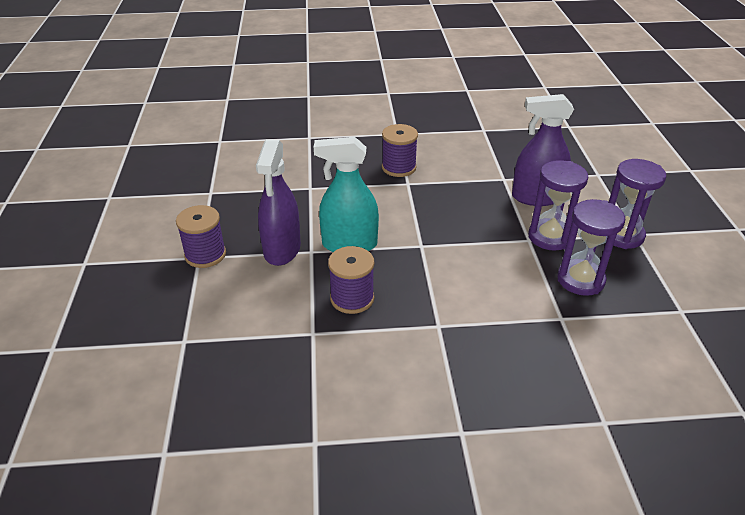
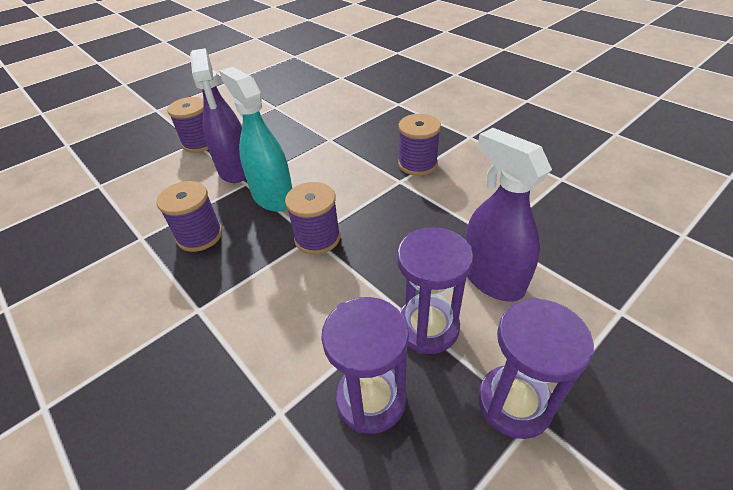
camera: 55 degrees right, 5 degrees up
(282, 249) = (235, 169): purple spray bottle -> purple spray bottle turned 75 degrees counterclockwise
(425, 243) = (317, 238): none -> purple spool

